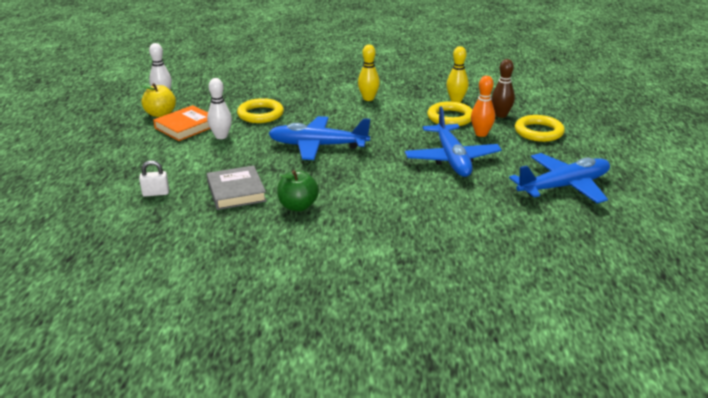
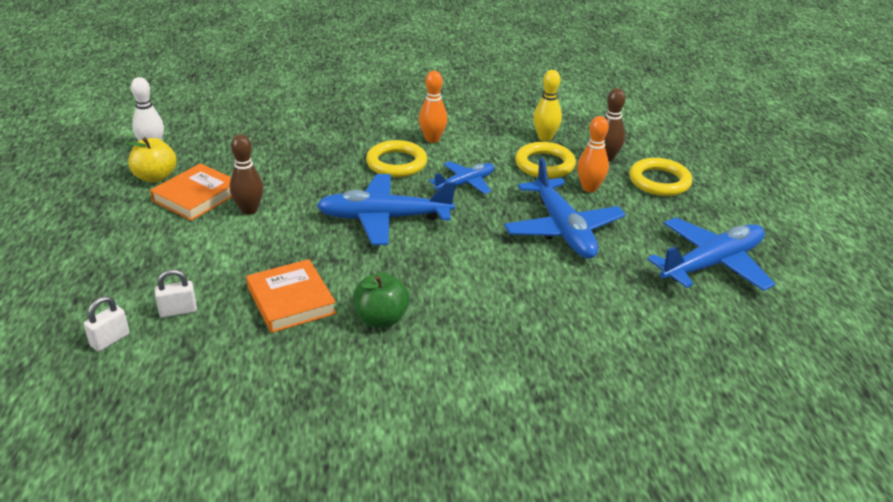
camera: 10 degrees left, 5 degrees up
(105, 207) = (110, 340): none -> white padlock
(221, 136) = (249, 210): white bowling pin -> brown bowling pin
(236, 191) = (291, 300): grey book -> orange book
(260, 114) = (295, 171): yellow ring -> yellow ring (396, 163)
(368, 98) = (432, 139): yellow bowling pin -> orange bowling pin
(385, 127) = (465, 183): none -> blue plane

